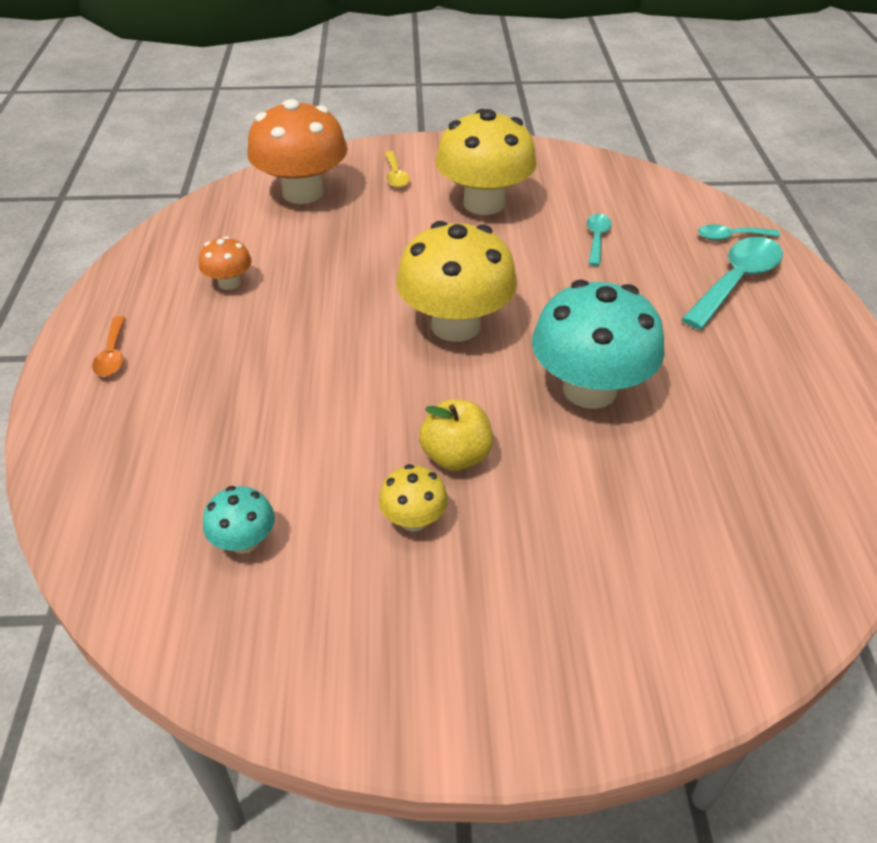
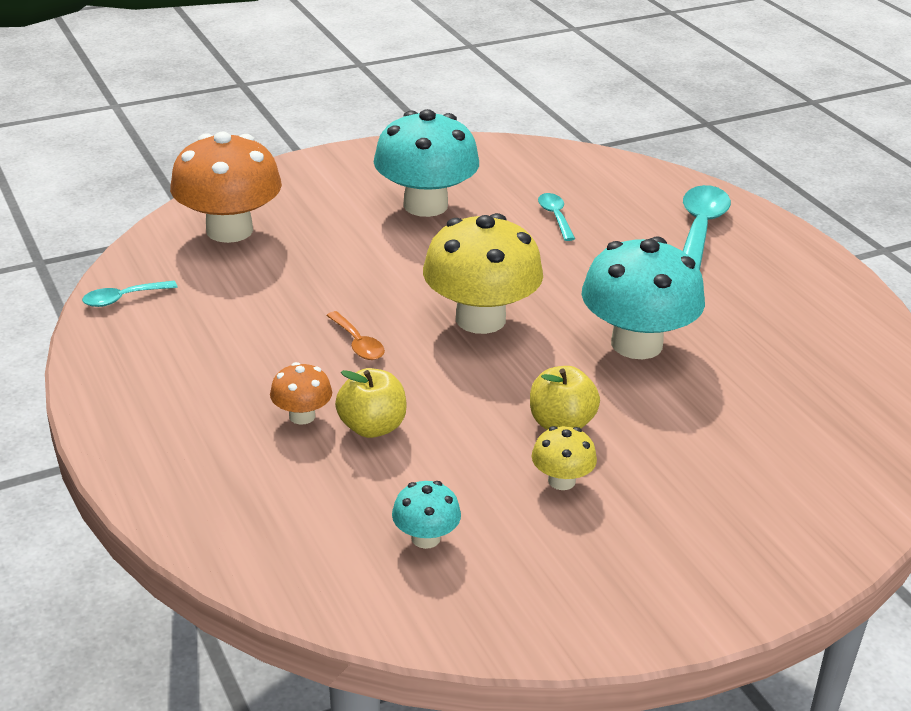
camera: 25 degrees left, 10 degrees down
(113, 355) = (157, 423): orange spoon -> orange spoon (358, 344)
(229, 283) = (224, 331): orange mushroom -> orange mushroom (302, 416)
(281, 409) = (372, 427): none -> yellow apple
(396, 176) = (316, 196): yellow spoon -> none
(484, 203) = (425, 205): yellow mushroom -> turquoise mushroom
(731, 237) = (671, 191): turquoise spoon -> turquoise spoon (123, 298)

